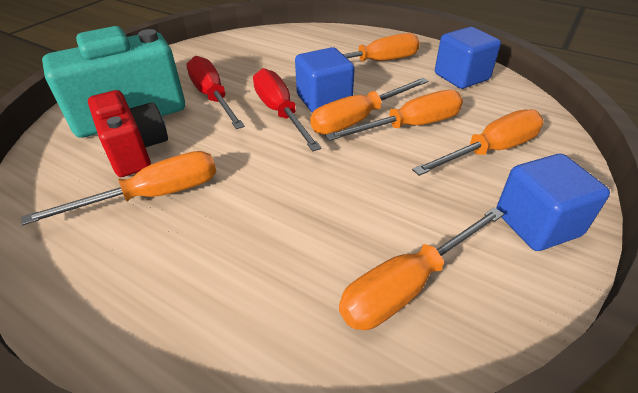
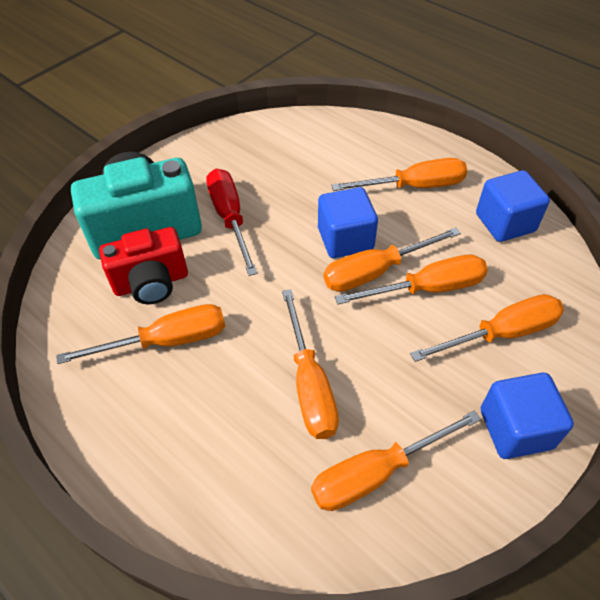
camera: 10 degrees right, 10 degrees up
(136, 150) = (151, 283): red camera -> red camera turned 90 degrees clockwise
(280, 112) = (297, 250): red screwdriver -> none
(314, 214) = (309, 384): none -> orange screwdriver

